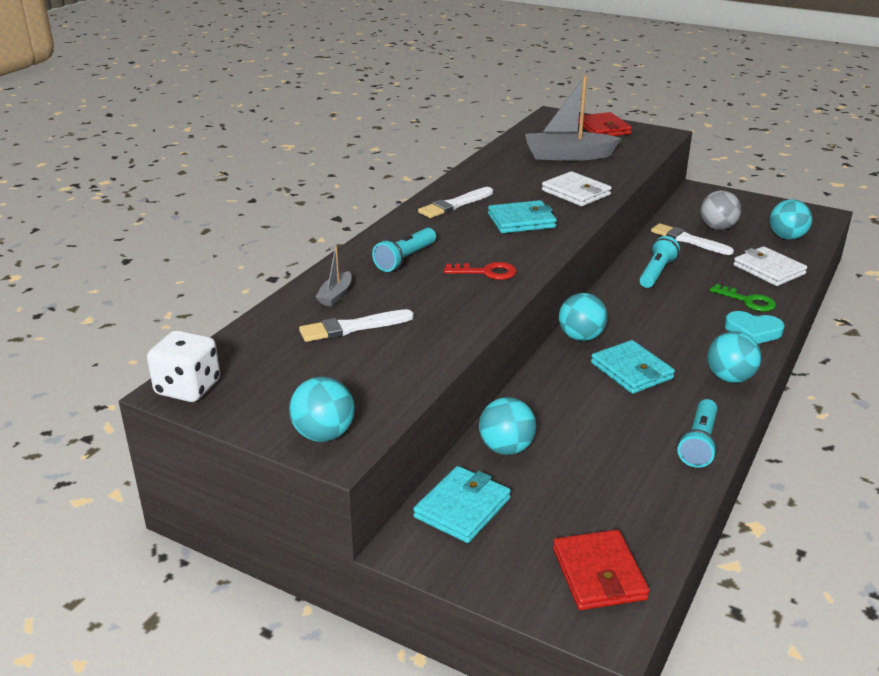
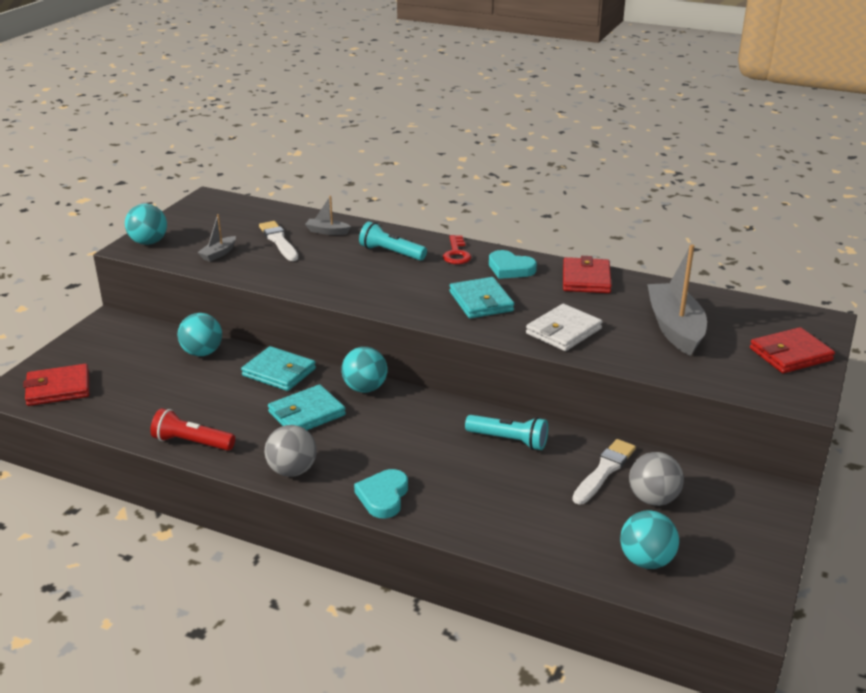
camera: 85 degrees right, 0 degrees up
(188, 388) = (209, 200): white dice -> none
(380, 371) = (218, 254): none -> grey boat
(455, 205) = (510, 269): white brush -> turquoise heart
(462, 508) = (139, 337): turquoise wallet -> turquoise wallet (279, 372)
(480, 177) = (586, 279): none -> red wallet
(486, 272) = (369, 287): red key -> red key (456, 253)
(699, 443) = (192, 442): turquoise flashlight -> red flashlight
(729, 378) = (292, 470): turquoise ball -> grey ball
(747, 301) = (452, 501): green key -> none
(768, 270) = (538, 529): white wallet -> none

